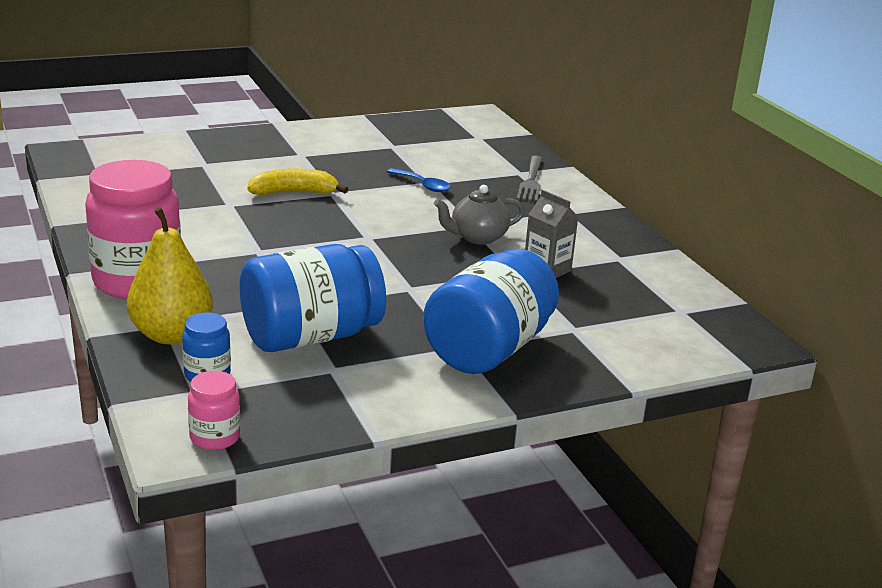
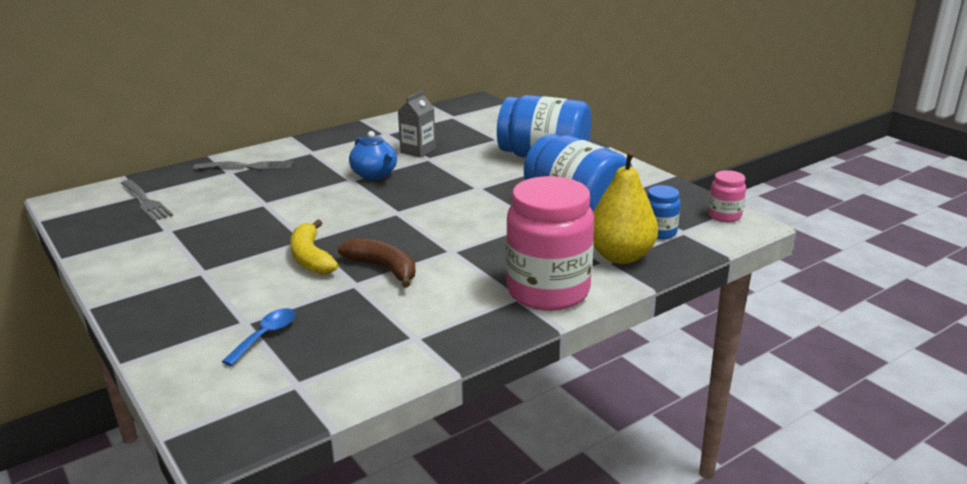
camera: 100 degrees left, 0 degrees up
(248, 218) = (383, 268): none -> brown banana
(423, 185) = (272, 205): blue spoon -> blue spoon (266, 336)
(460, 140) = (146, 202): none -> grey fork
(477, 237) = (375, 175): grey teapot -> blue teapot

